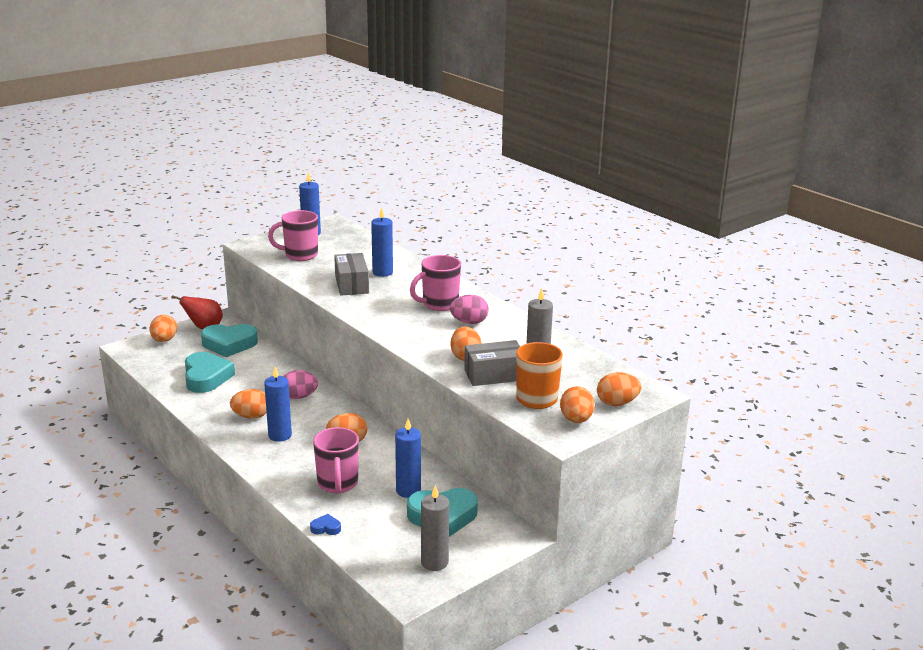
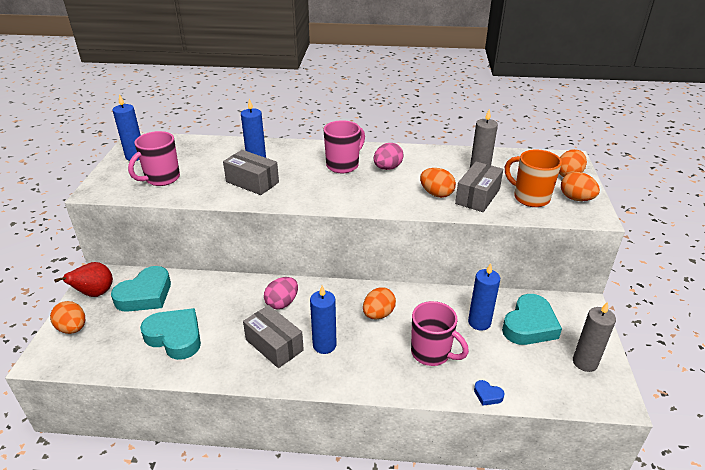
camera: 45 degrees left, 10 degrees up
(251, 416) = (274, 345): orange egg -> grey box
(326, 528) = (487, 395): blue heart -> blue heart turned 105 degrees counterclockwise
(439, 304) = (343, 165): pink mug -> pink mug turned 150 degrees counterclockwise

